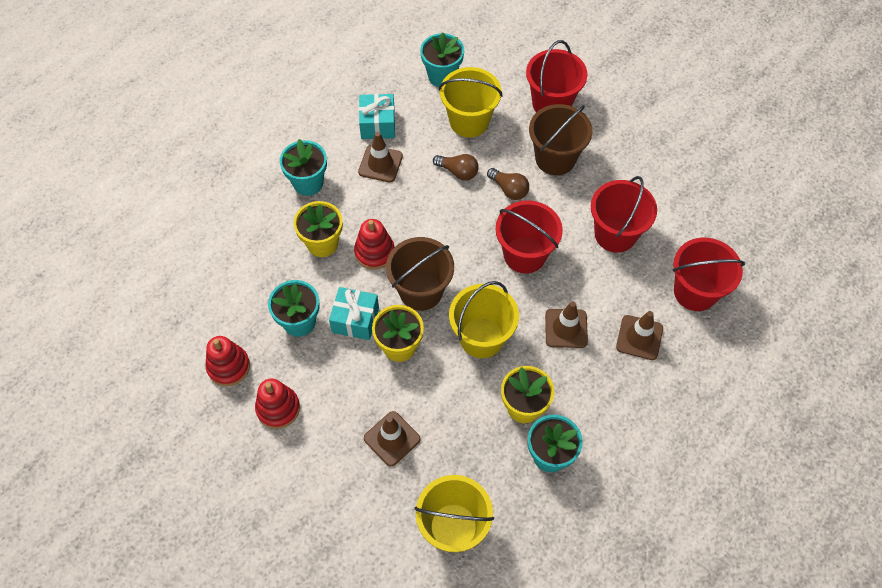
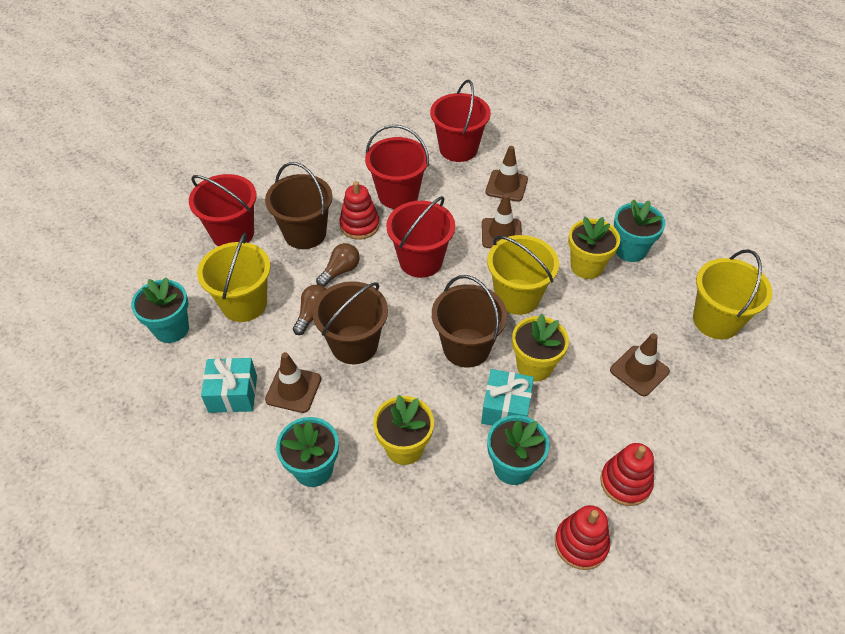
camera: 90 degrees left, 10 degrees down
(374, 252) = (417, 392): red stacking toy -> red stacking toy (359, 225)
(425, 204) = (354, 344): none -> brown bucket

